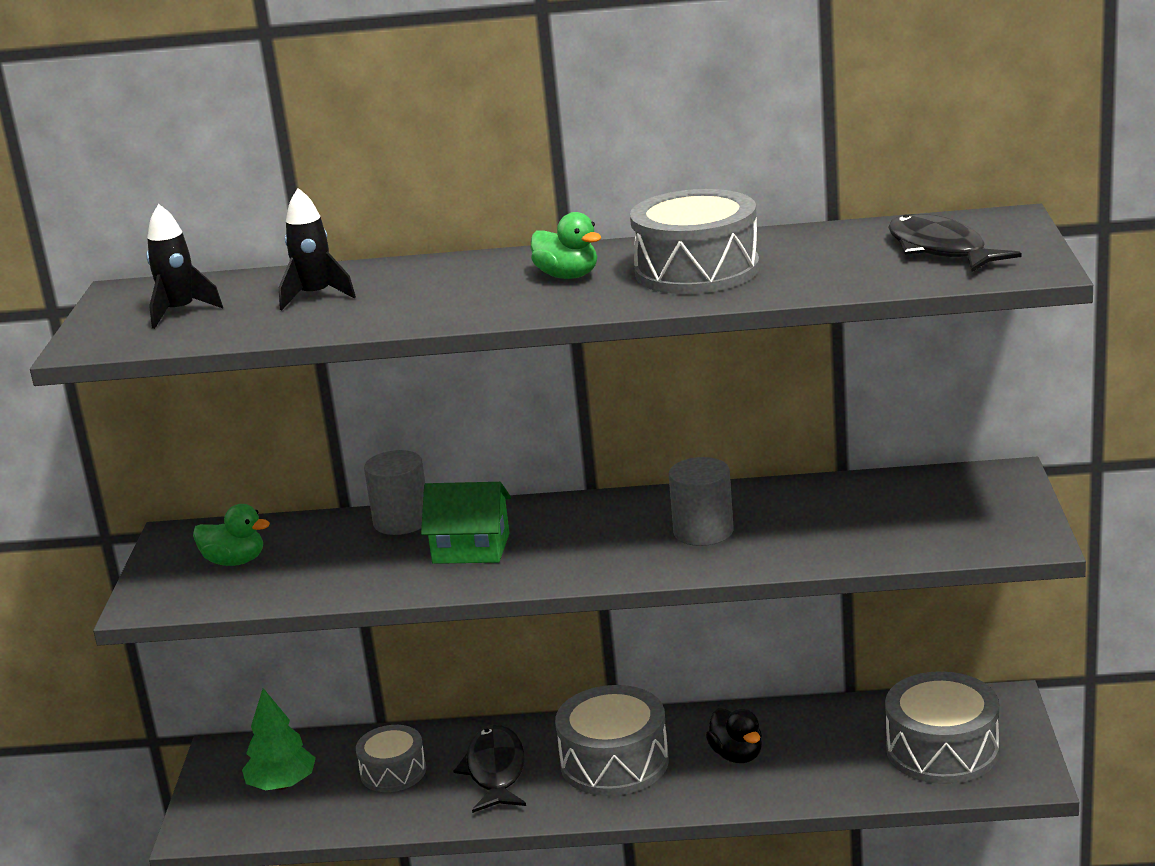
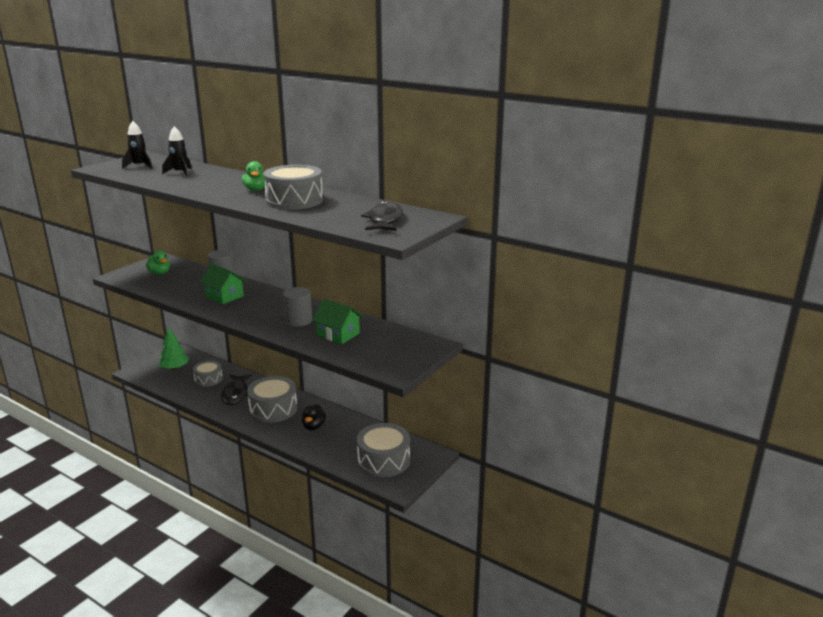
camera: 30 degrees right, 0 degrees up
(495, 771) = (236, 394): black fish -> black fish turned 150 degrees clockwise
(819, 524) = (338, 334): none -> green house

